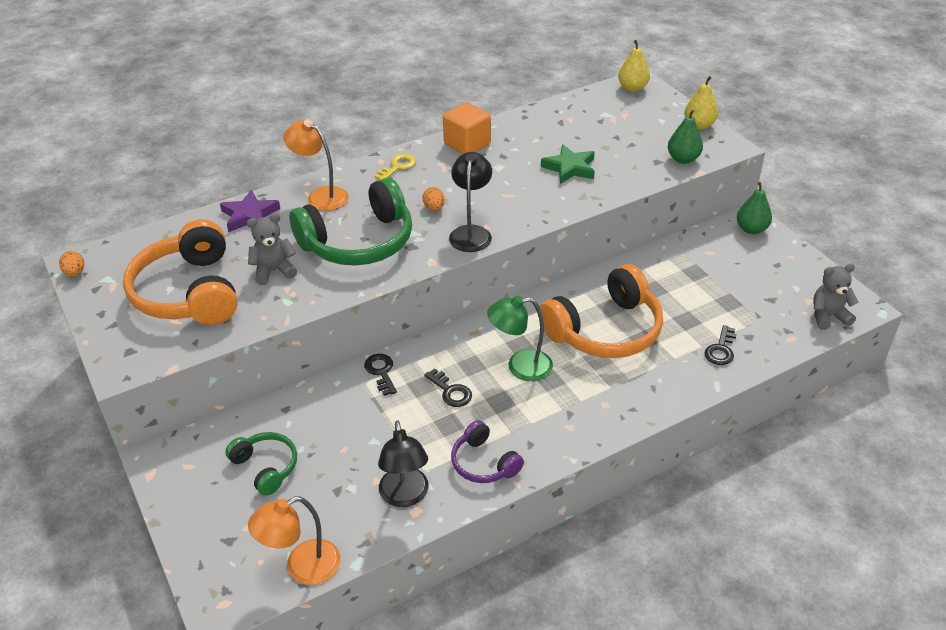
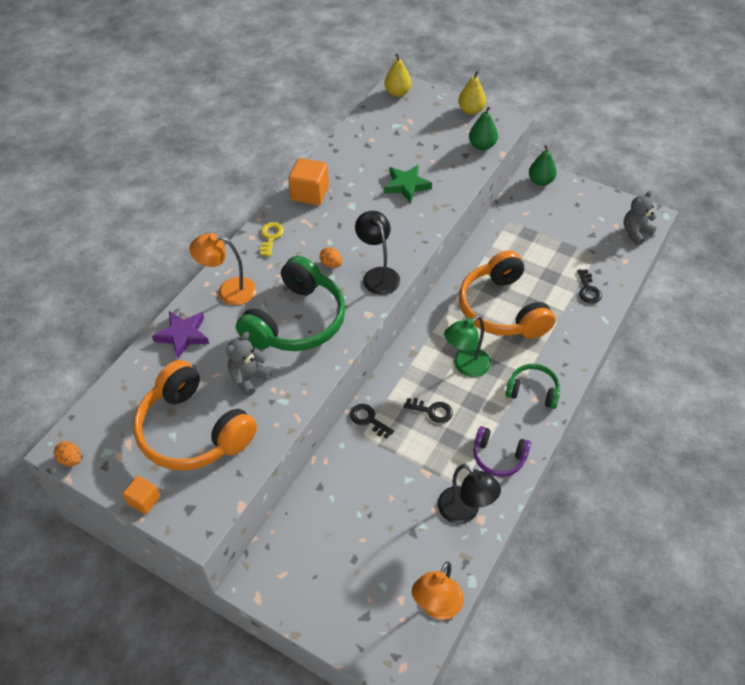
camera: 30 degrees left, 10 degrees up
(100, 328) = (144, 500): none -> orange cube
(266, 467) = (344, 543): green headphones -> green headphones (533, 391)
(605, 330) = (502, 309): orange headphones -> orange headphones turned 135 degrees clockwise

